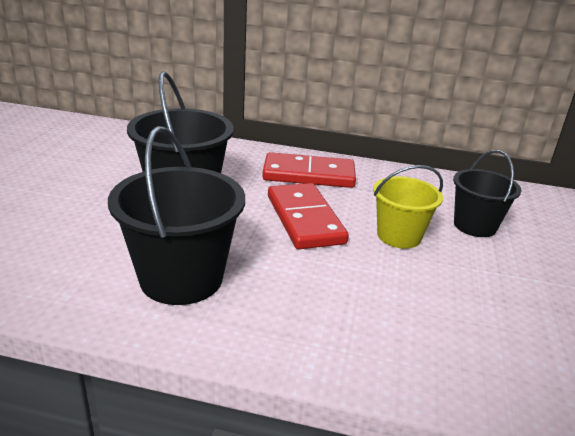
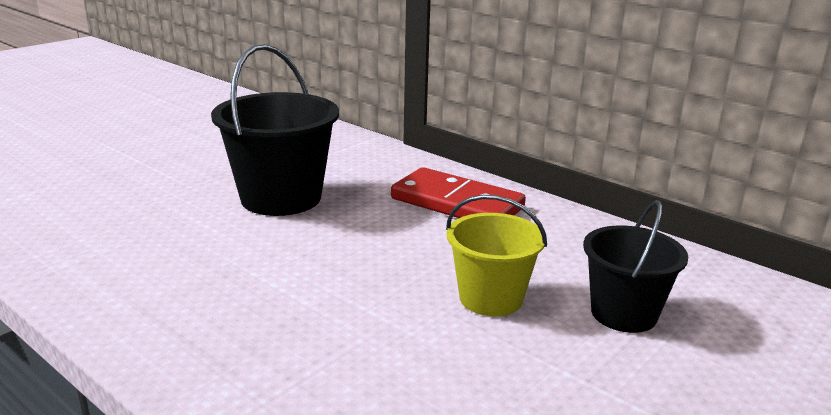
camera: 30 degrees right, 5 degrees down
(181, 278) = (182, 277): black bucket -> none
(304, 219) = (389, 251): red domino -> none

